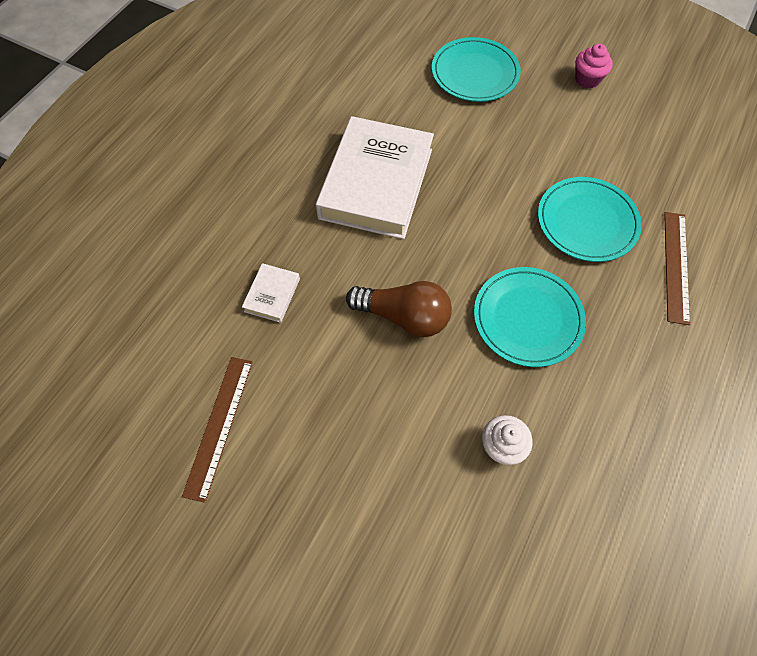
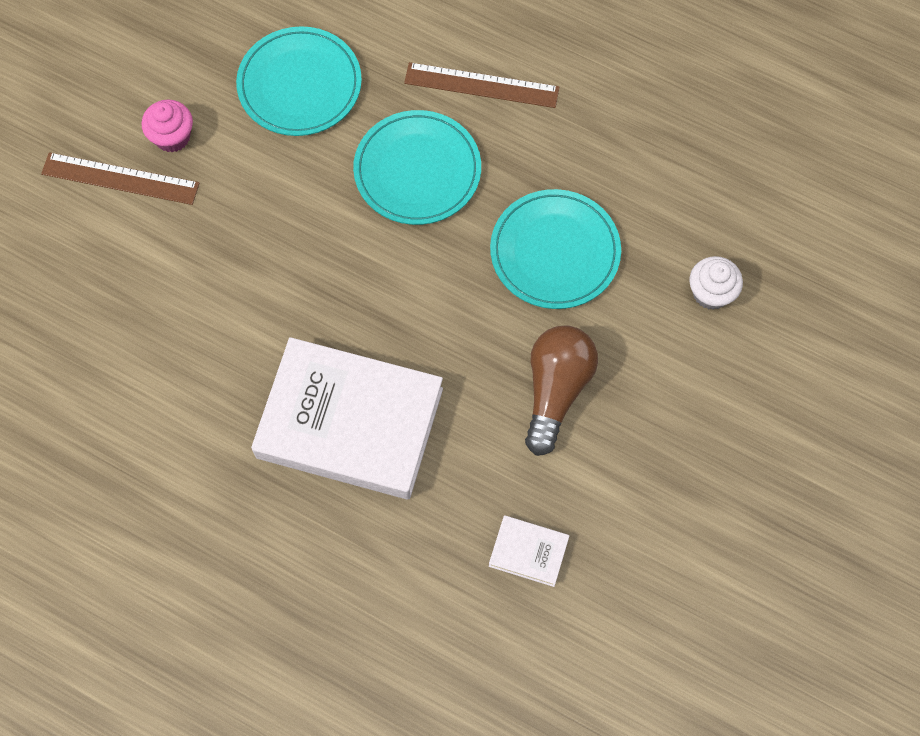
camera: 90 degrees left, 5 degrees up
(219, 426) = (706, 601): brown ruler -> brown ruler (120, 179)
(475, 73) = (148, 283): turquoise plate -> turquoise plate (299, 85)

